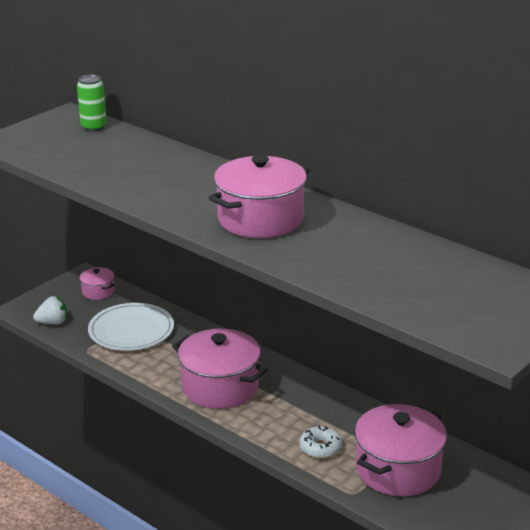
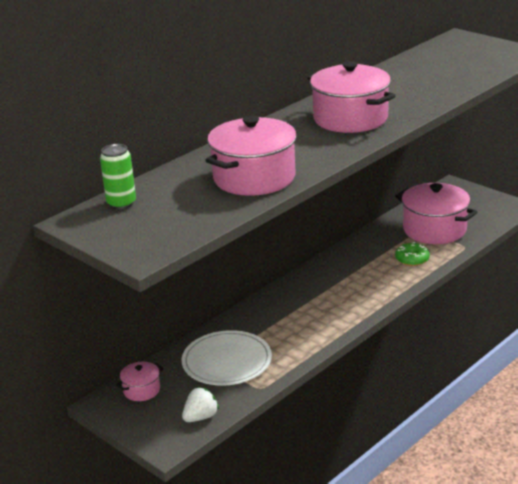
camera: 85 degrees left, 0 degrees up
(53, 322) = (201, 417): white strawberry -> white strawberry turned 60 degrees clockwise
(220, 387) = (329, 306): pink pot -> pink pot (254, 178)
(320, 448) = (412, 259): white donut -> green donut

